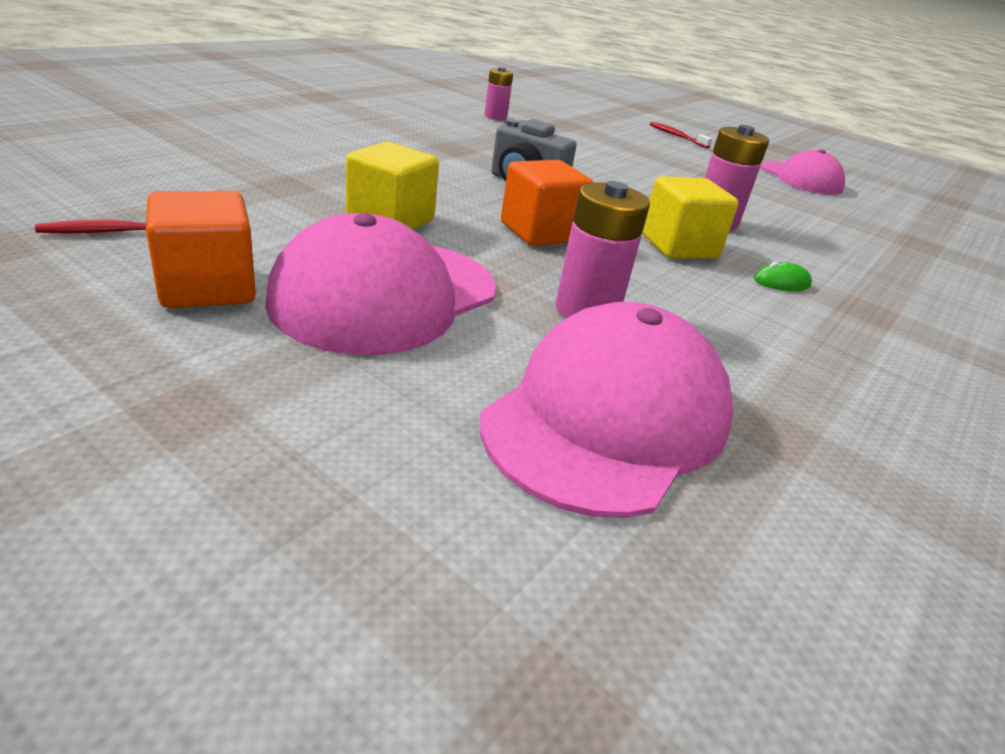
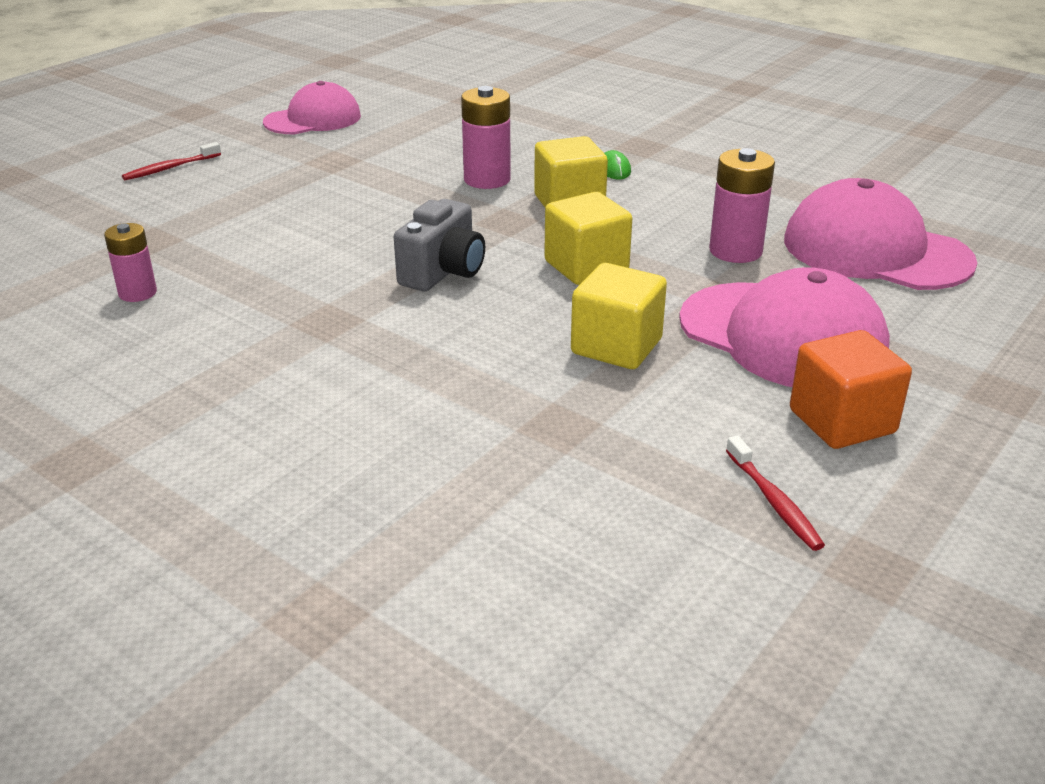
camera: 85 degrees left, 0 degrees up
(540, 232) = (586, 267): orange cube -> yellow cube

